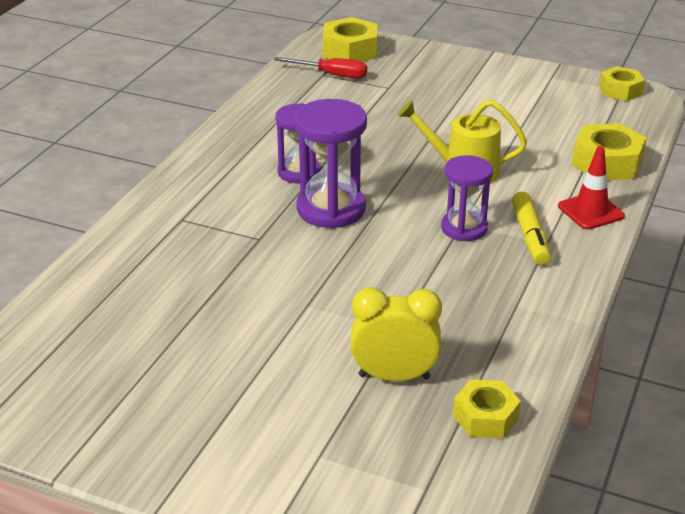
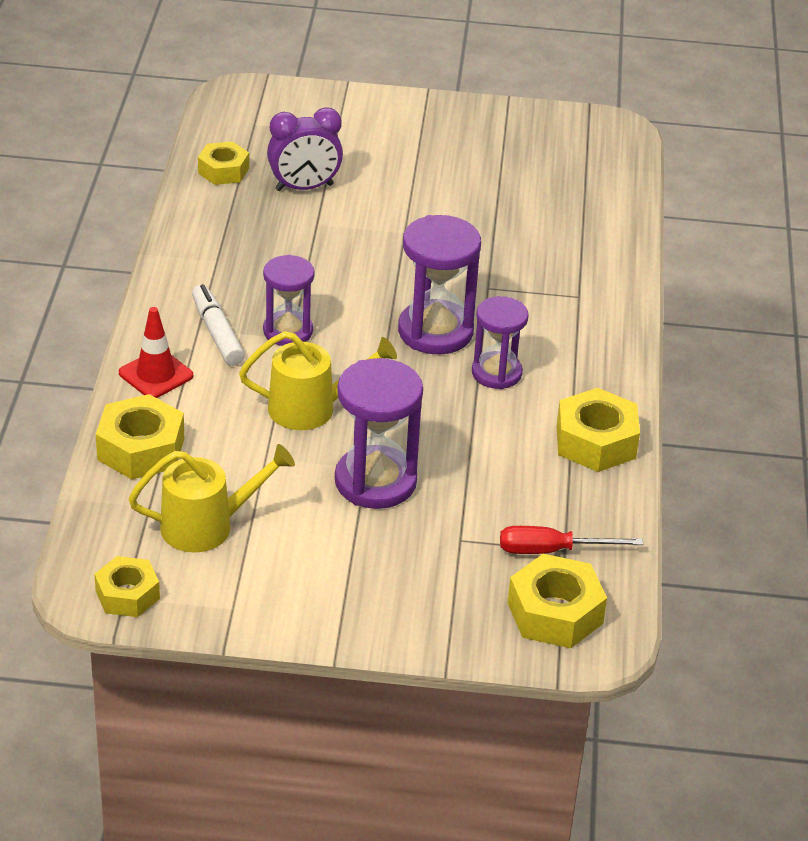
camera: 160 degrees right, 5 degrees up
(256, 121) = (595, 442): none -> yellow nut
(394, 376) = (304, 187): yellow clock -> purple clock
(432, 121) = (375, 481): none -> purple hourglass
(530, 236) = (217, 333): yellow marker -> white marker
(561, 115) = (208, 526): none -> yellow watering can

